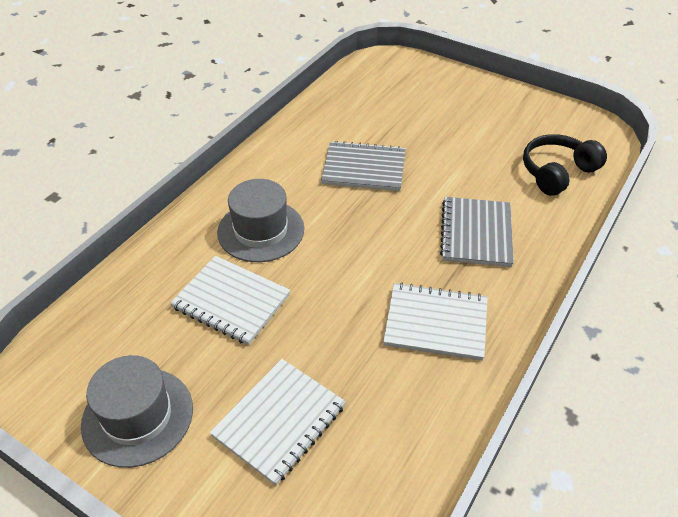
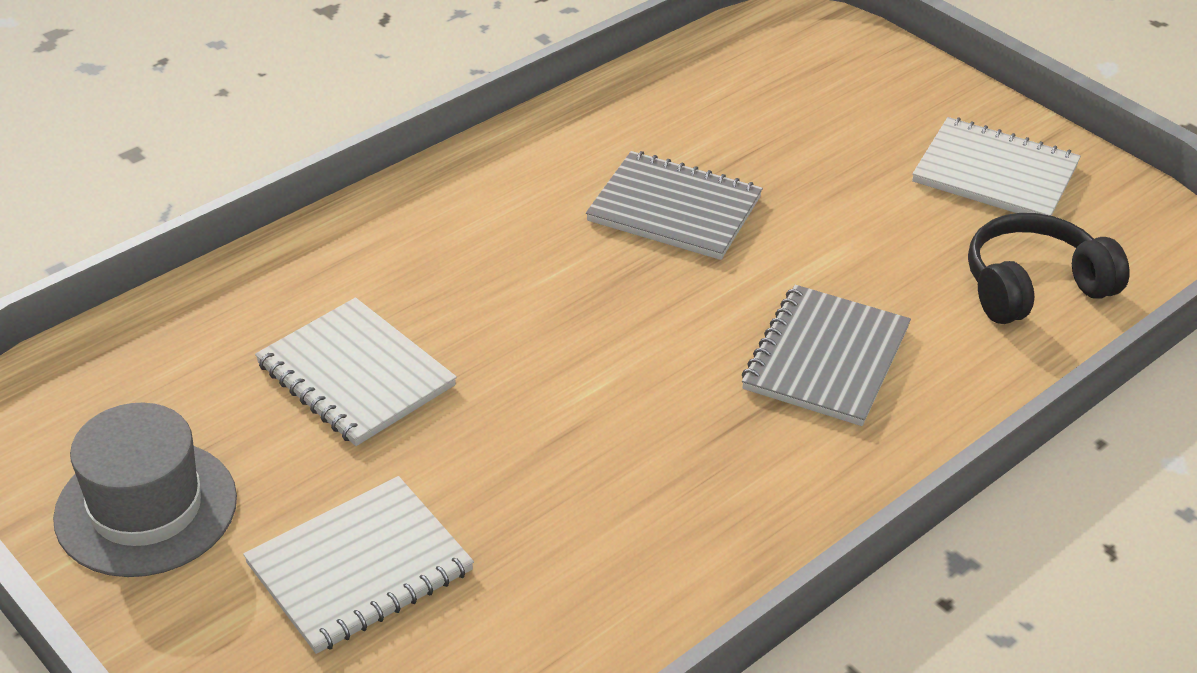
camera: 15 degrees right, 5 degrees down
(261, 230) = (450, 275): grey hat -> none
(436, 323) = (683, 484): white notebook -> white notebook (995, 173)

